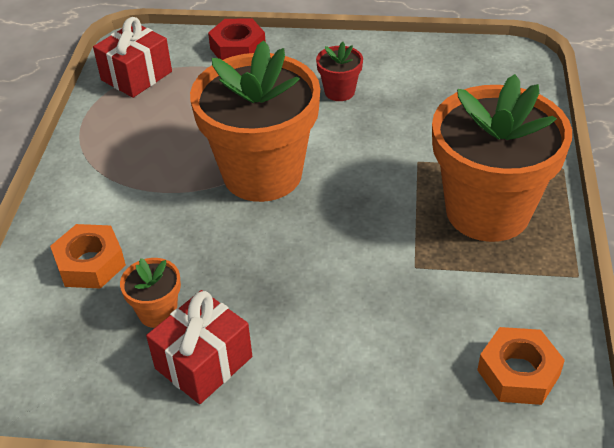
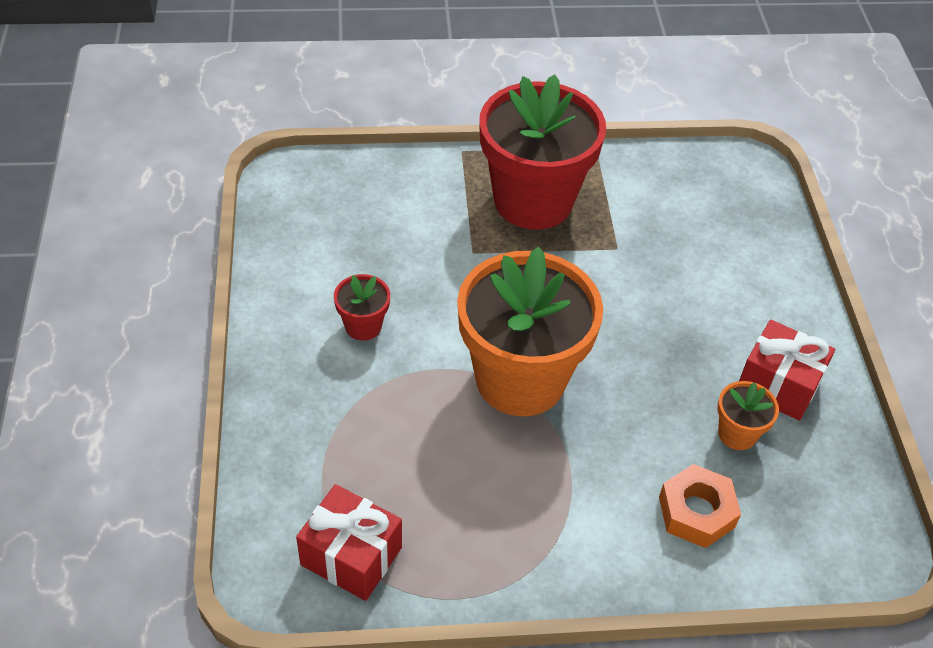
camera: 105 degrees left, 5 degrees up
(238, 48) = (277, 445): red nut -> none
(487, 211) = (533, 201): orange flower pot -> red flower pot
(518, 373) = (707, 184): orange nut -> none

